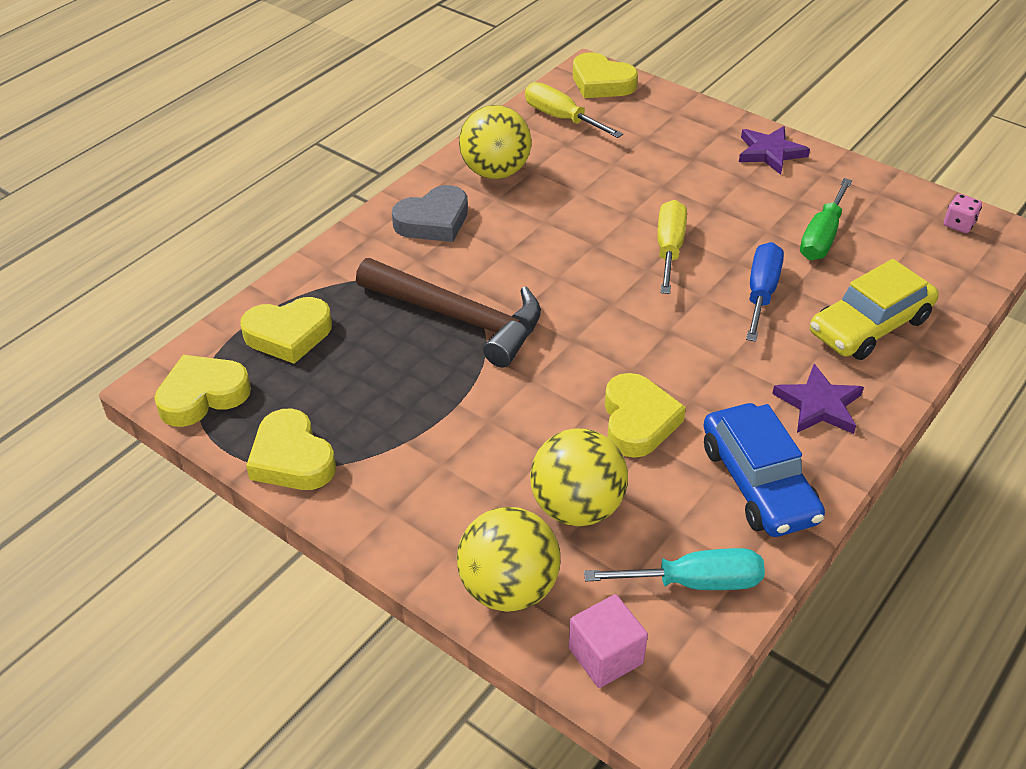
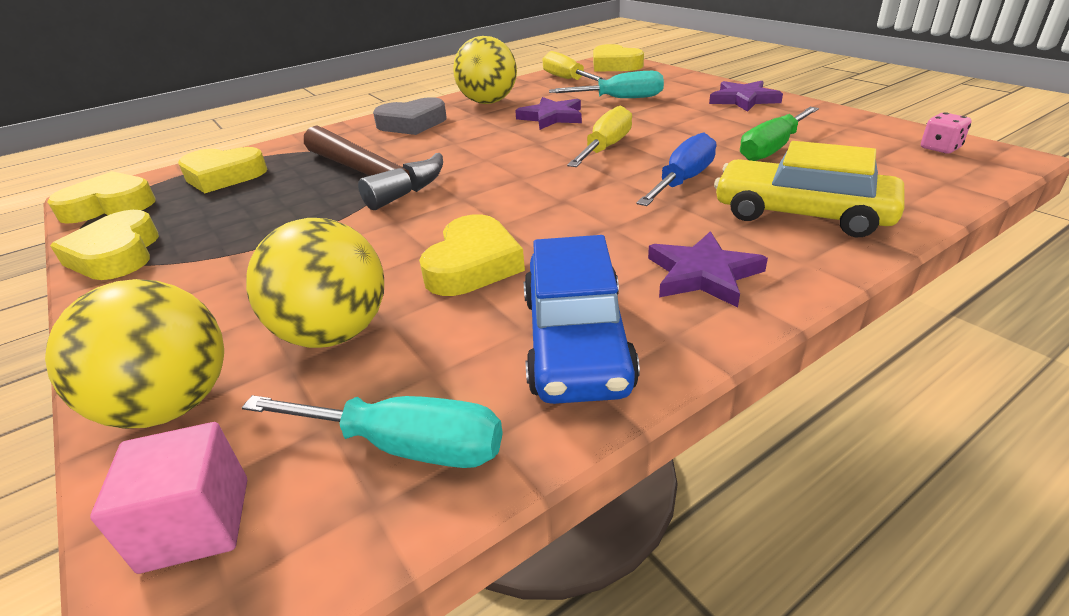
camera: 20 degrees right, 10 degrees down
(585, 198) = (552, 117): none -> purple star
(642, 157) = (620, 99): none -> turquoise screwdriver
(869, 326) = (801, 213): yellow car -> yellow car turned 45 degrees clockwise

